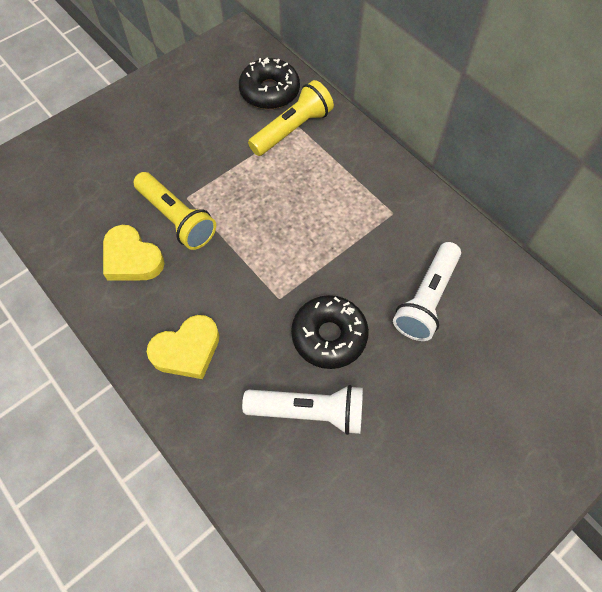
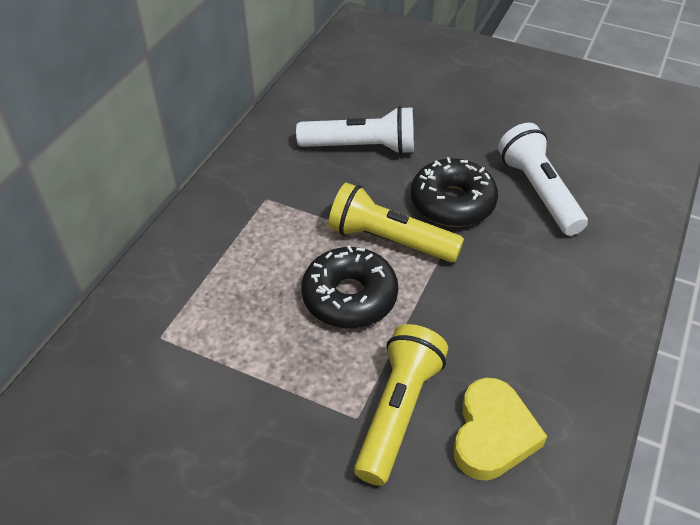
camera: 115 degrees left, 15 degrees down
(187, 350) = (560, 312): yellow heart -> none
(269, 91) = (97, 400): black donut -> black donut (349, 297)
(292, 129) = (170, 340): yellow flashlight -> yellow flashlight (389, 240)

